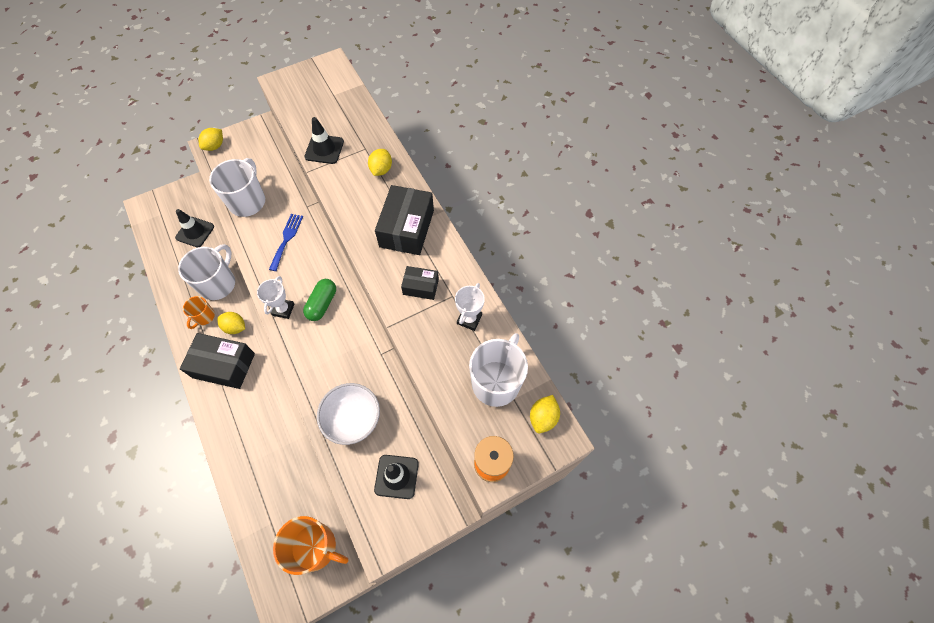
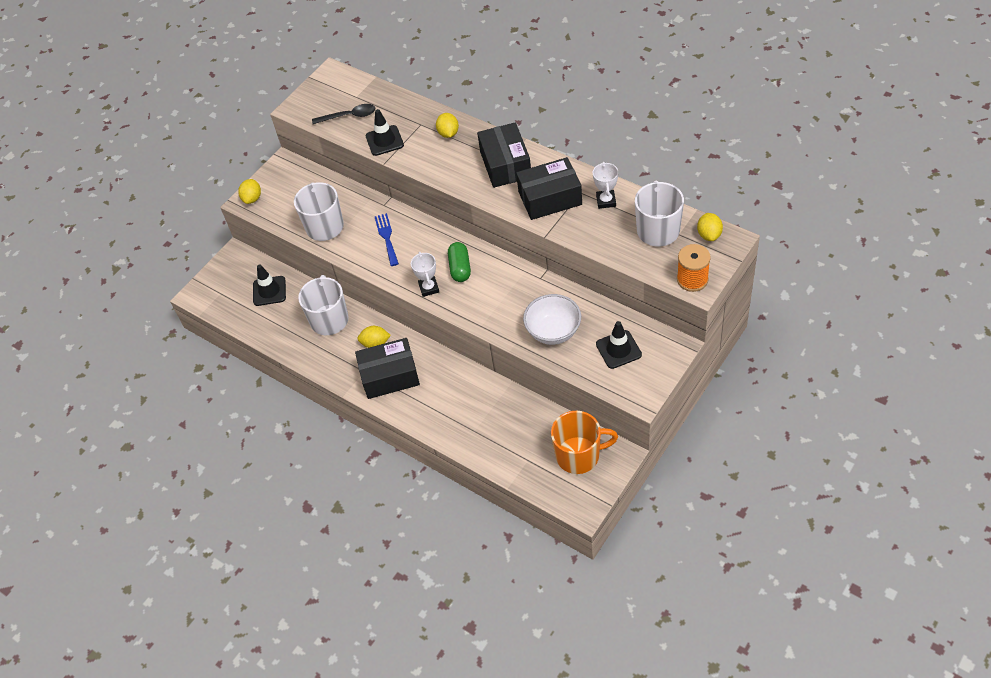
camera: 20 degrees left, 10 degrees down
(204, 317) = (338, 350): orange mug -> none
(314, 110) = (349, 116): none -> black spoon
(421, 287) = (550, 198): black box -> black box, size x1.84

